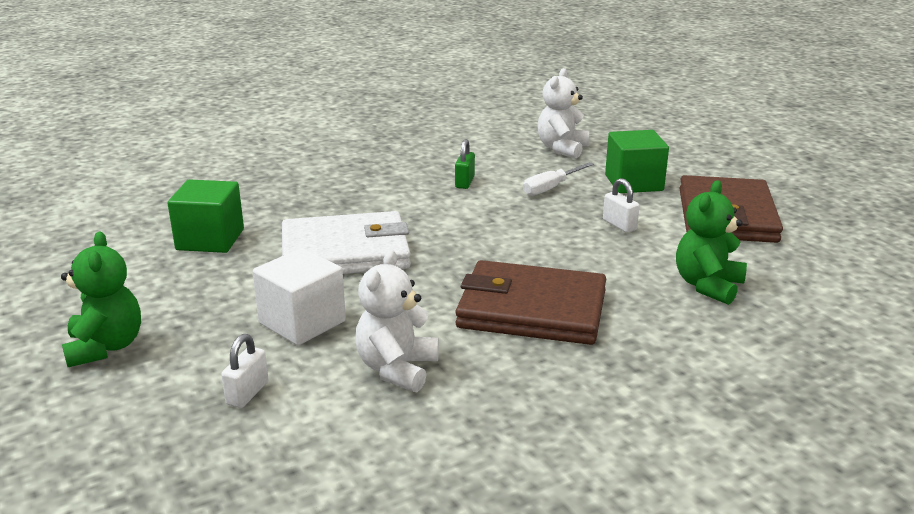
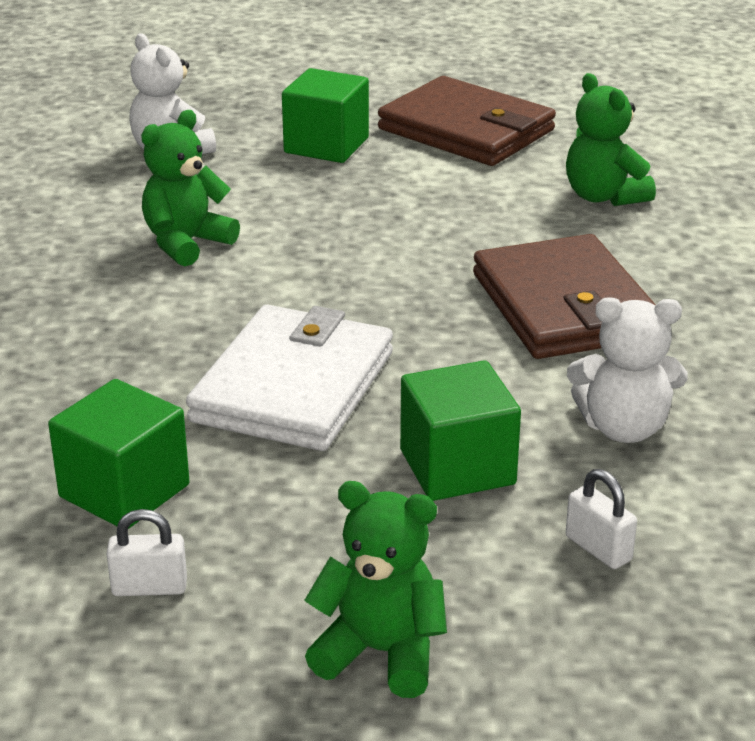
camera: 60 degrees left, 5 degrees up
(302, 322) = (457, 467): white cube -> green cube
(397, 369) = (623, 428): white teddy bear -> white teddy bear turned 45 degrees counterclockwise
(465, 182) = (186, 243): green padlock -> green teddy bear
(531, 309) = (565, 306): brown wallet -> brown wallet turned 60 degrees counterclockwise
(551, 188) = (277, 195): white screwdriver -> none
(619, 225) = (422, 191): white padlock -> white padlock (149, 587)

